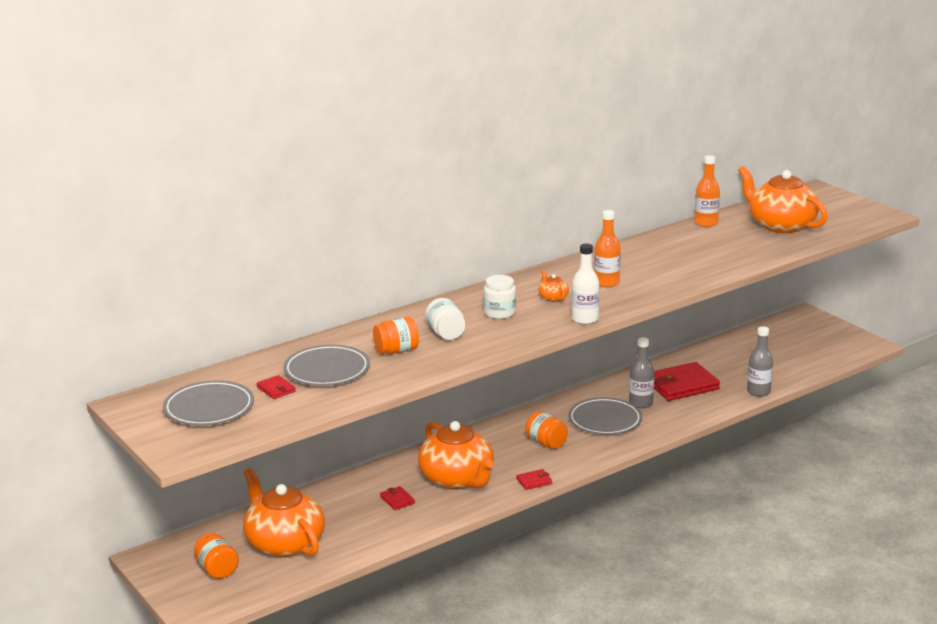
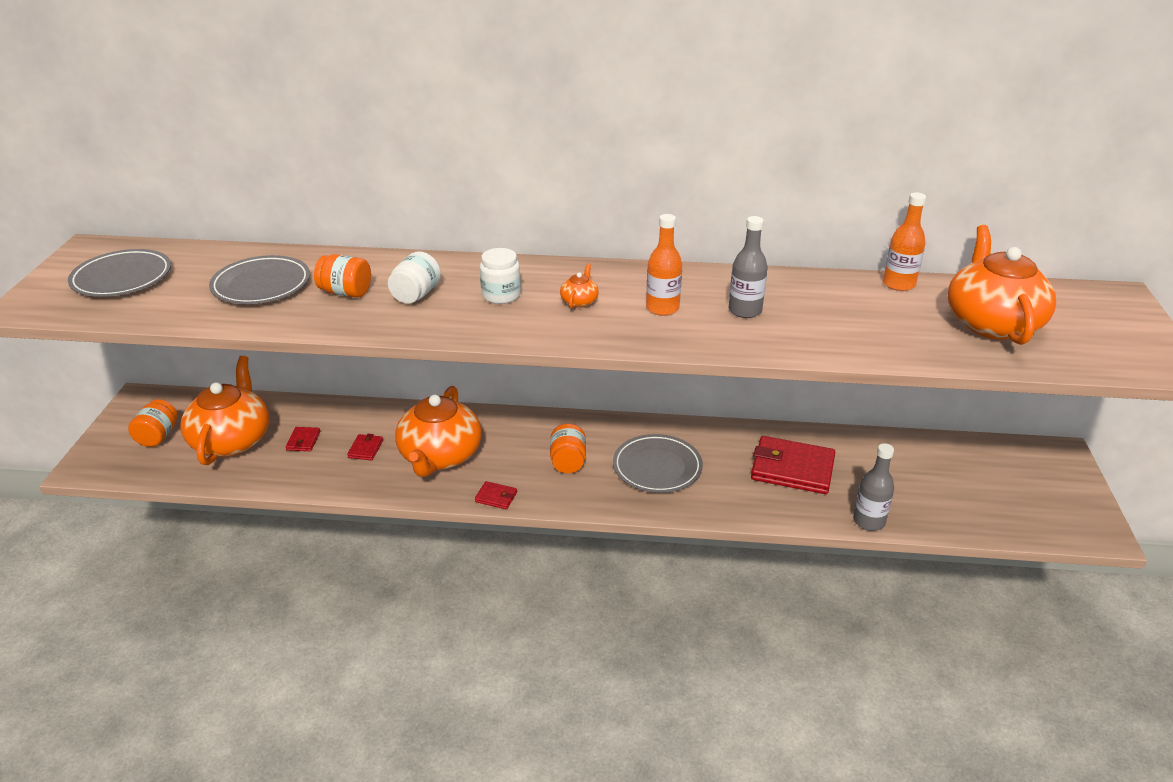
camera: 40 degrees right, 10 degrees up
(276, 389) = (194, 284): red wallet -> red wallet (303, 441)
(585, 319) = (563, 340): white bottle -> none
(641, 403) = (720, 467): grey bottle -> grey bottle (745, 311)

